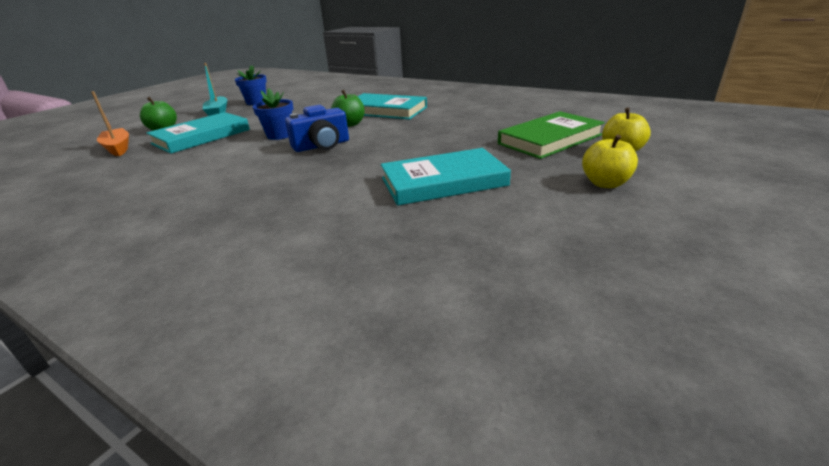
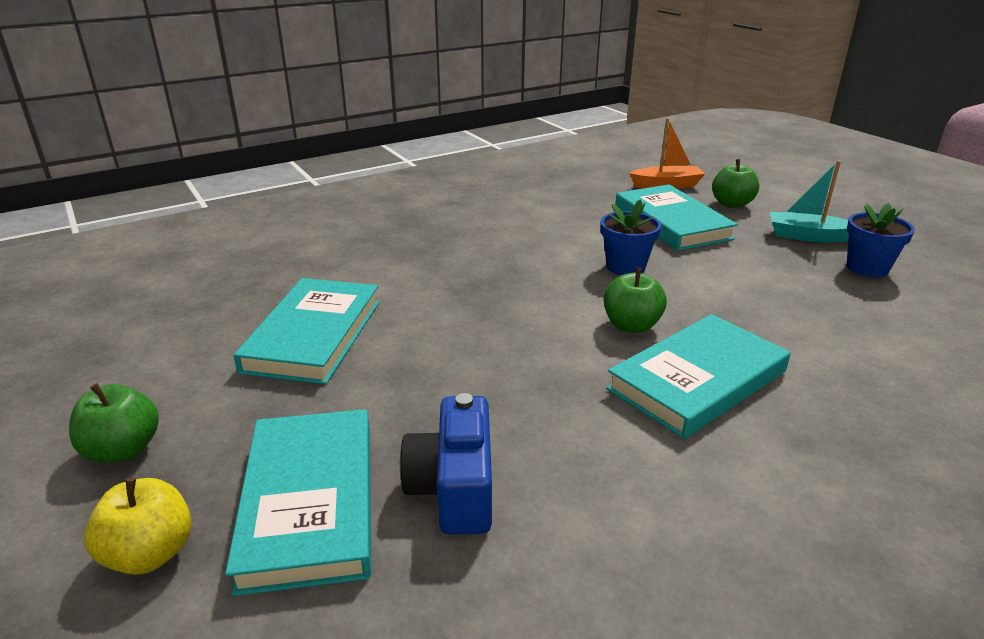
camera: 115 degrees right, 0 degrees up
(322, 146) = (543, 287): blue camera -> blue camera (454, 488)
(550, 139) = (309, 502): green book -> turquoise book
(605, 183) = (123, 450): yellow apple -> green apple

